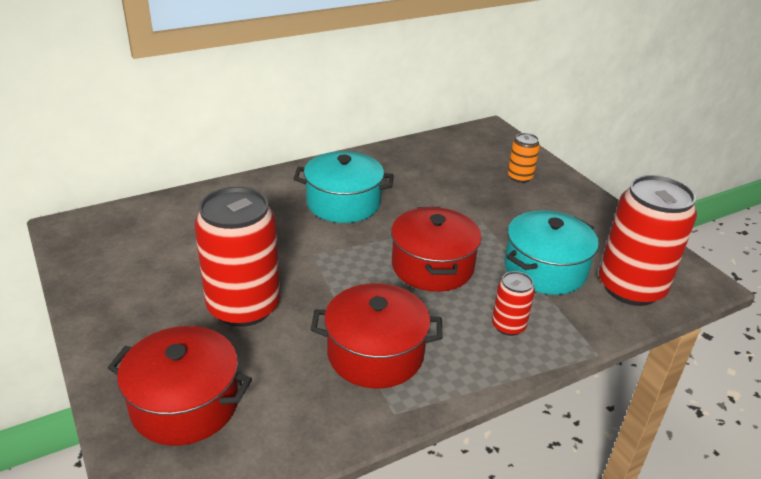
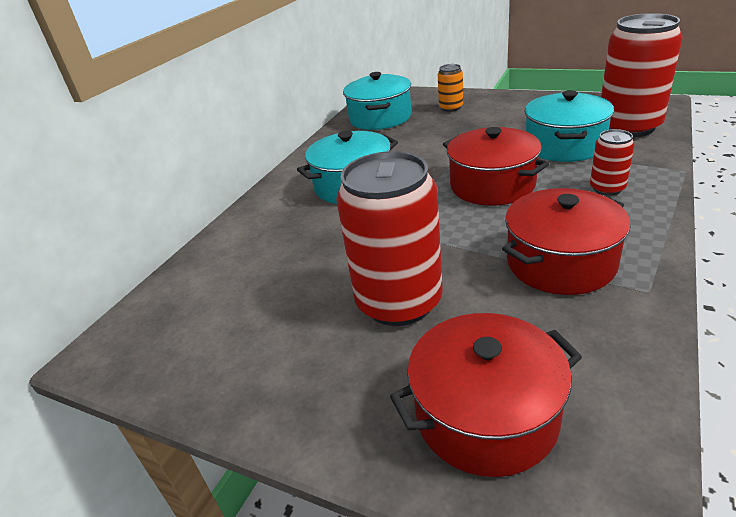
camera: 30 degrees left, 0 degrees up
(451, 154) = (380, 118): none -> turquoise pot

